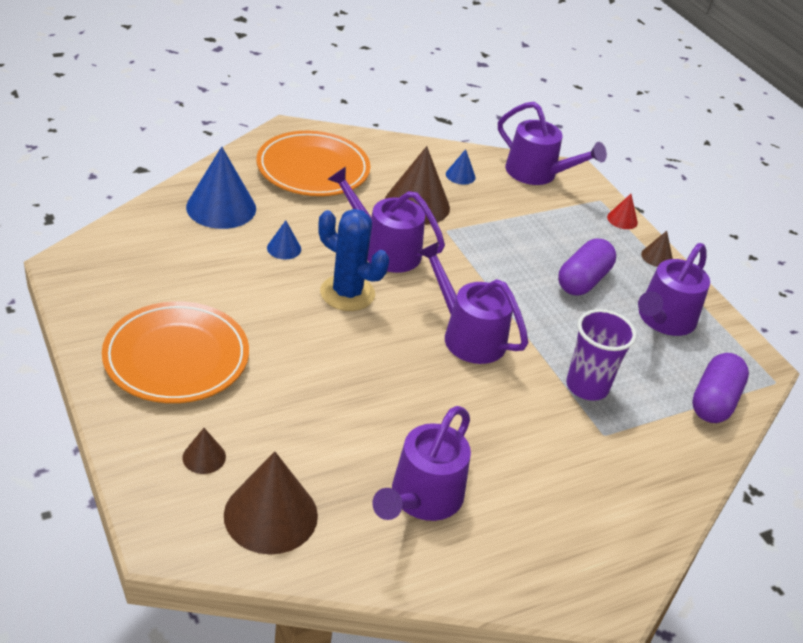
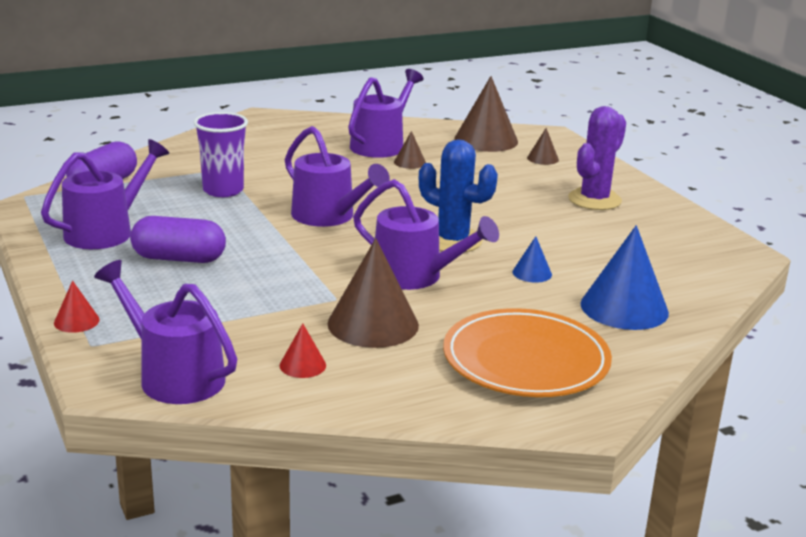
camera: 175 degrees left, 15 degrees down
(176, 357) = (594, 200): orange plate -> purple cactus
(460, 175) = (302, 365): blue cone -> red cone
(583, 280) = (179, 258): purple capsule -> purple capsule turned 60 degrees clockwise
(657, 257) = (62, 283): brown cone -> brown cone (410, 162)

